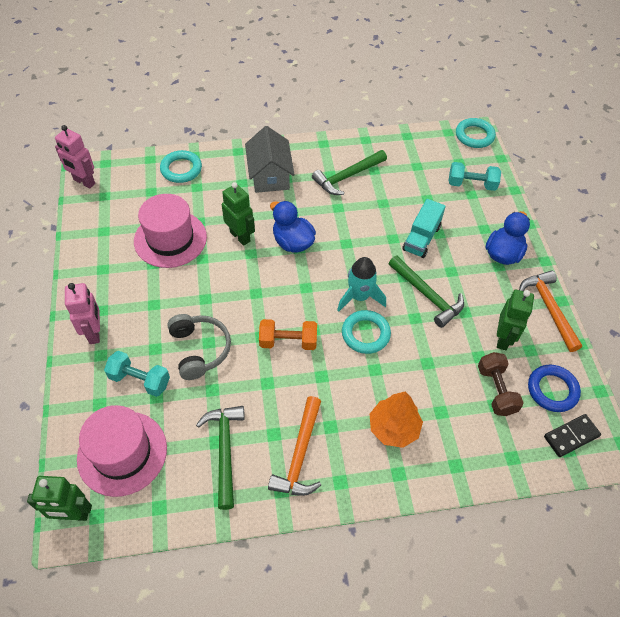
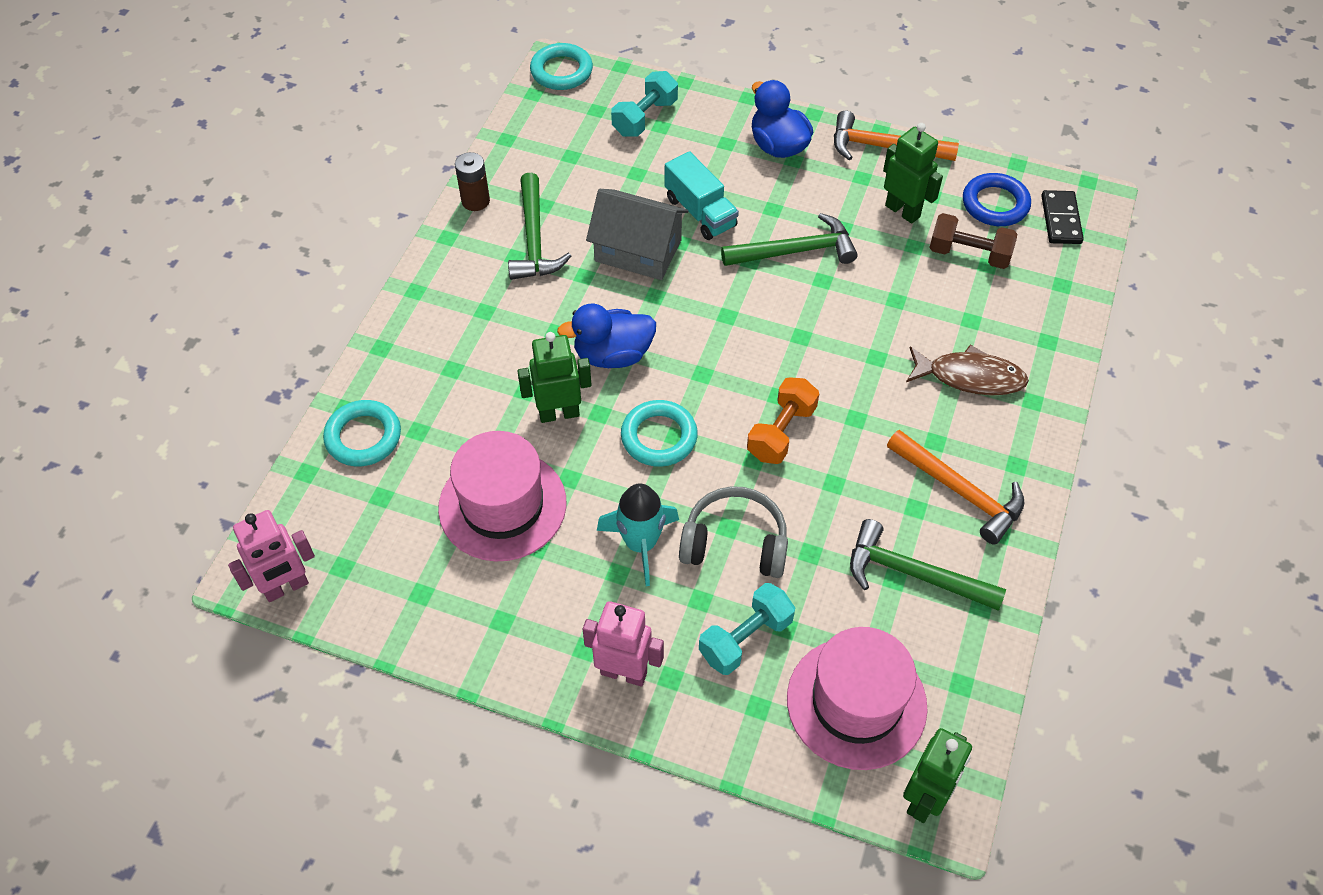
camera: 60 degrees left, 0 degrees up
(270, 175) = (463, 328): grey house -> grey house (638, 251)
(355, 143) = (475, 201): none -> brown battery
(359, 297) = (755, 322): turquoise rocket -> turquoise rocket (641, 544)
(365, 334) = (818, 342): turquoise ring -> turquoise ring (659, 437)
(394, 428) = (970, 377): orange tree -> brown fish

